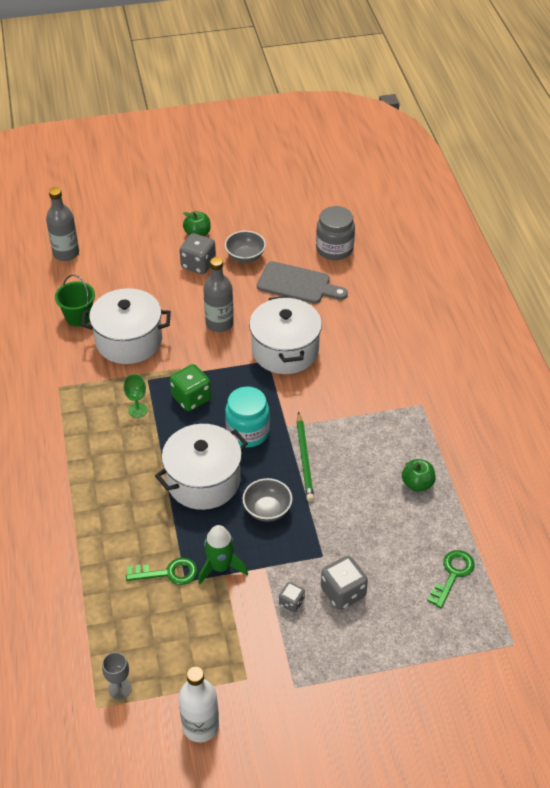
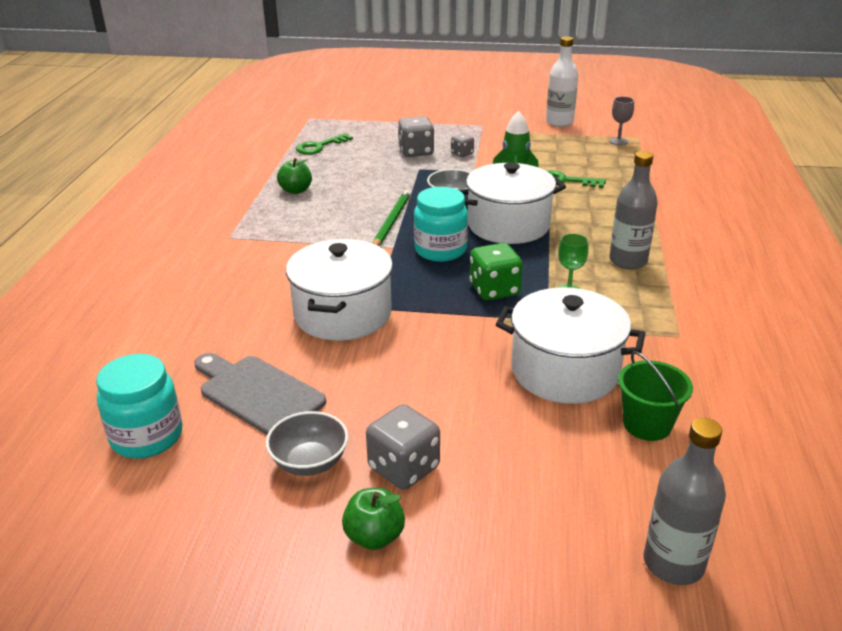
camera: 160 degrees left, 15 degrees down
(219, 323) = (415, 365): grey bottle -> grey bottle (628, 261)
(334, 249) = (147, 437): grey jar -> turquoise jar

